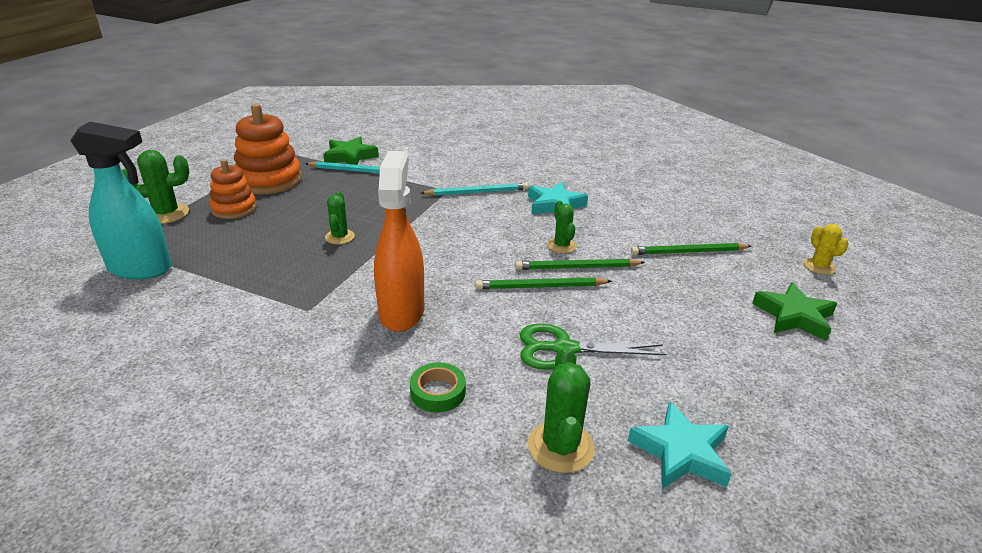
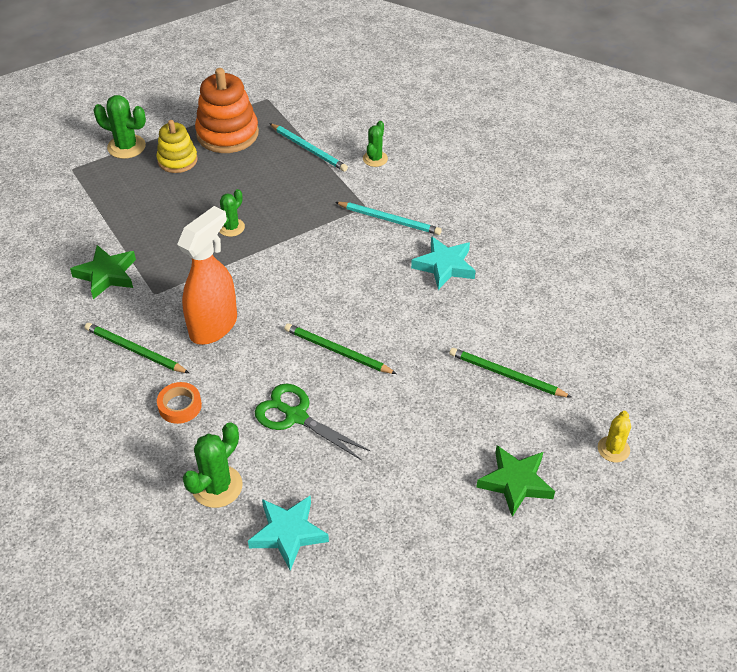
camera: 35 degrees right, 15 degrees up
(141, 269) = (76, 202): turquoise spray bottle -> none
(234, 209) = (177, 160): orange stacking toy -> yellow stacking toy
(350, 156) = (318, 126): green star -> green star (107, 275)
(438, 392) = (180, 406): green tape -> orange tape
(561, 245) = (400, 316): green cactus -> green cactus (375, 159)
(577, 267) = (387, 346): green pencil -> green pencil (134, 350)

